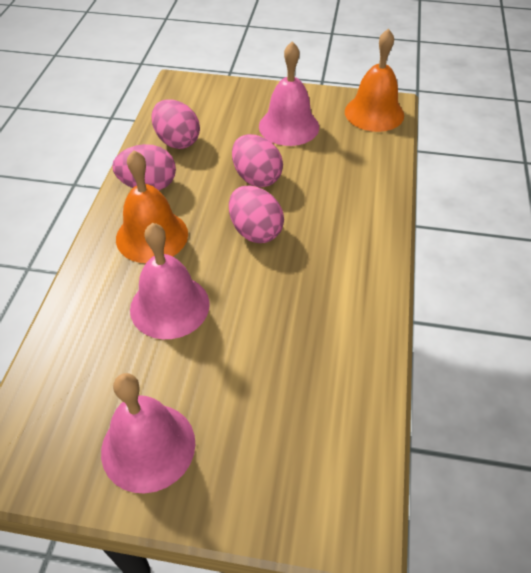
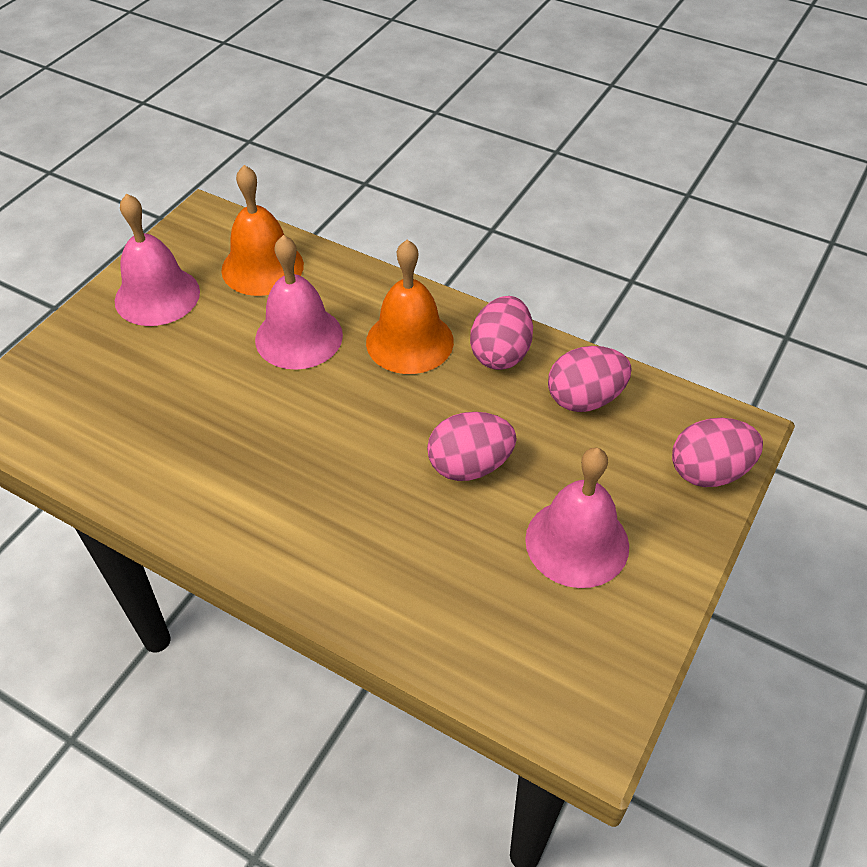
camera: 110 degrees right, 0 degrees up
(255, 231) = (369, 436): pink egg -> pink egg (708, 472)
(374, 113) = (575, 687): orange bell -> orange bell (262, 267)

